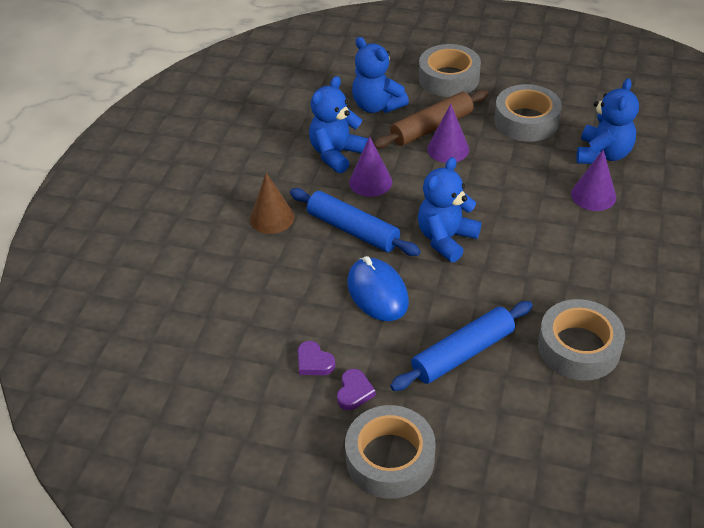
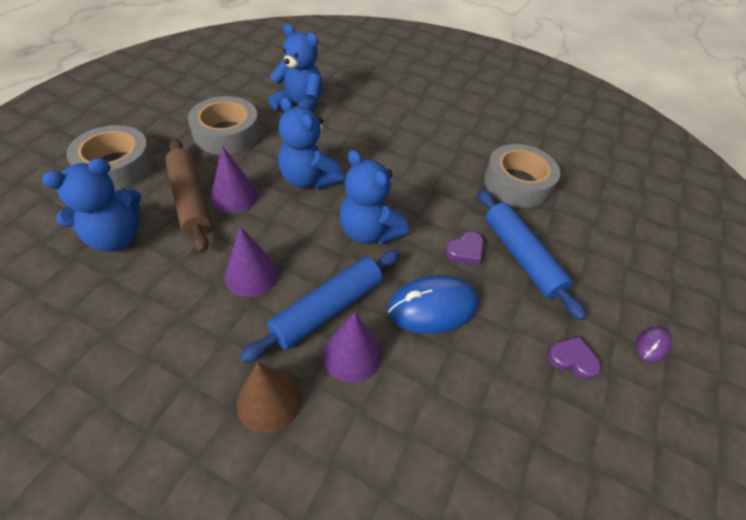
camera: 85 degrees left, 5 degrees up
(314, 362) = (530, 393): purple heart -> purple heart (465, 251)
(336, 154) = (181, 298): blue teddy bear -> blue teddy bear (309, 179)
(390, 459) = (652, 345): grey tape -> purple mouse
(593, 195) = (347, 125): purple cone -> purple cone (352, 354)

